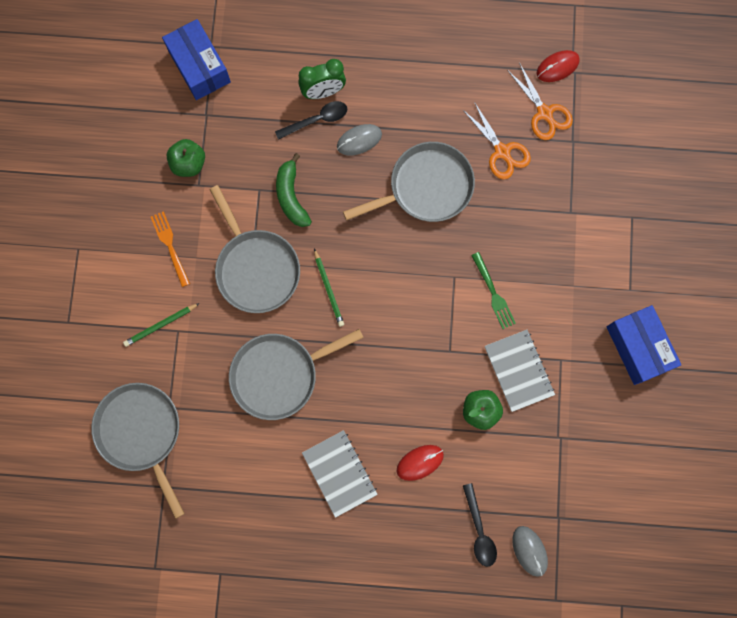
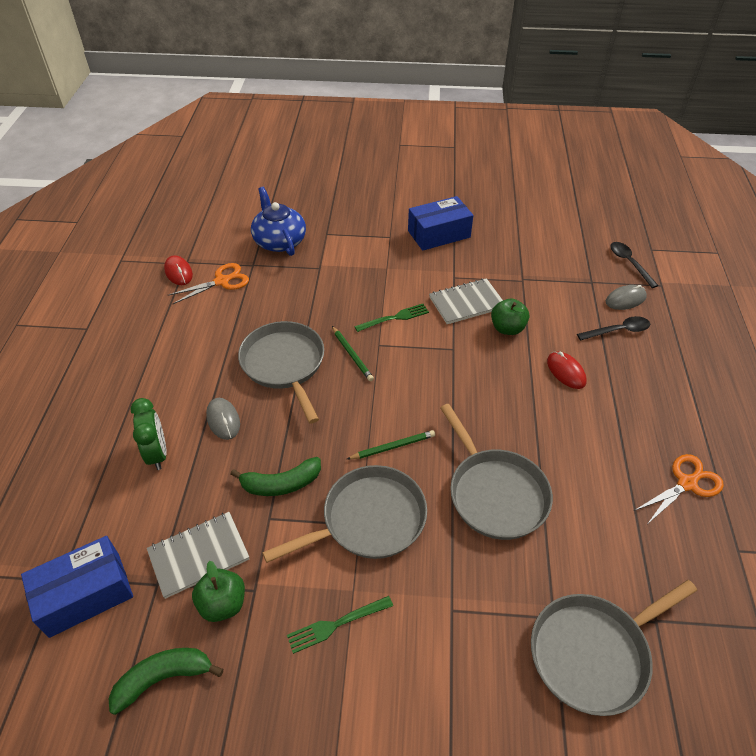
camera: 90 degrees left, 30 degrees down
(137, 132) = (163, 678): none -> green banana
(161, 325) = (445, 632): green pencil -> green pencil (352, 355)
(170, 246) = (336, 624): orange fork -> green fork
(317, 120) = (191, 459): black spoon -> black spoon (629, 263)
(339, 473) = (592, 436): grey notebook -> grey notebook (199, 555)
(502, 152) = (255, 309): orange scissors -> orange scissors (687, 483)
(615, 166) = (279, 241): none -> blue teapot

